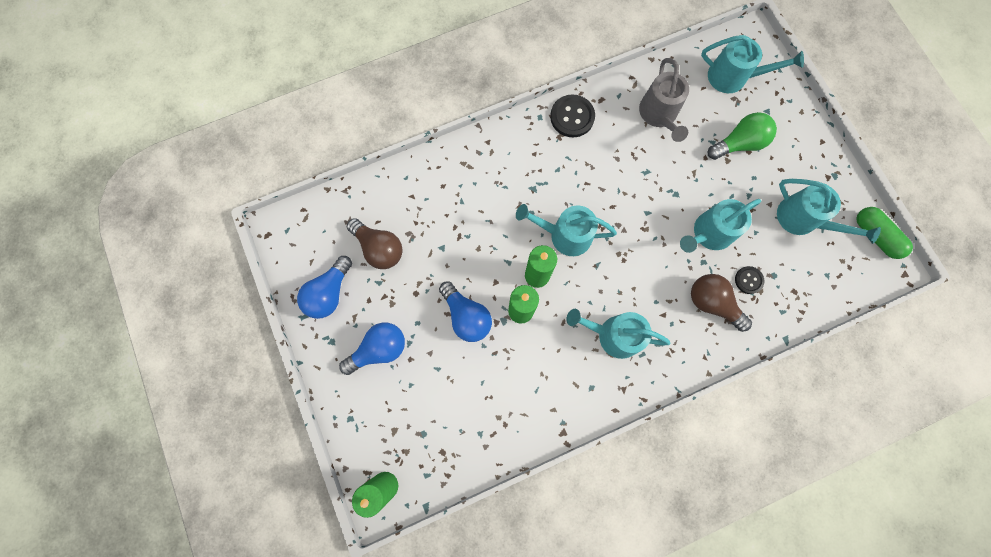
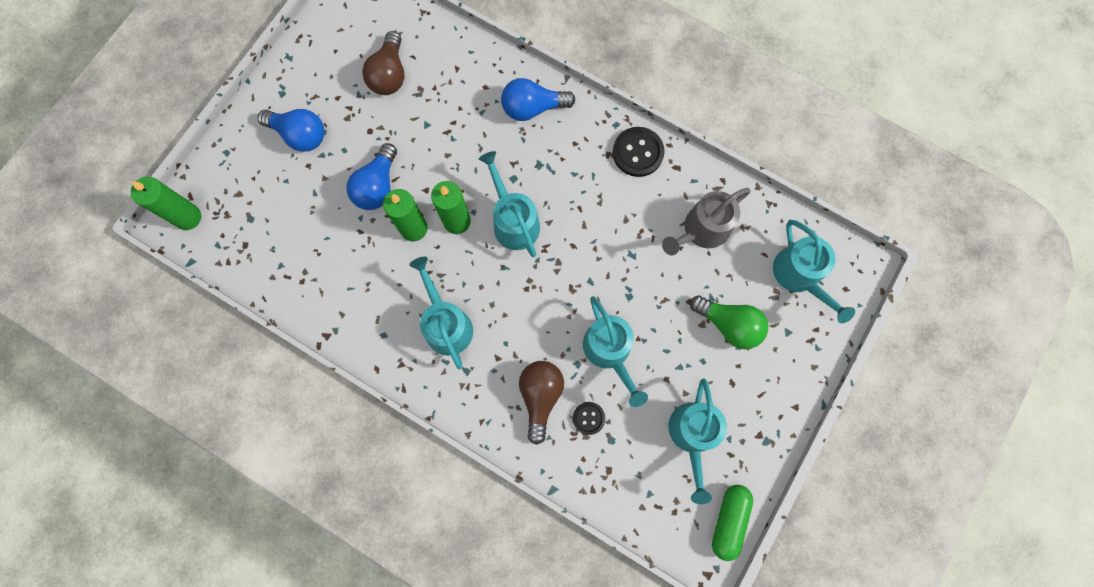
camera: 55 degrees right, 0 degrees up
(329, 293) = (322, 63): blue light bulb -> blue light bulb (533, 108)
(708, 234) = (610, 352): turquoise watering can -> turquoise watering can turned 135 degrees counterclockwise

